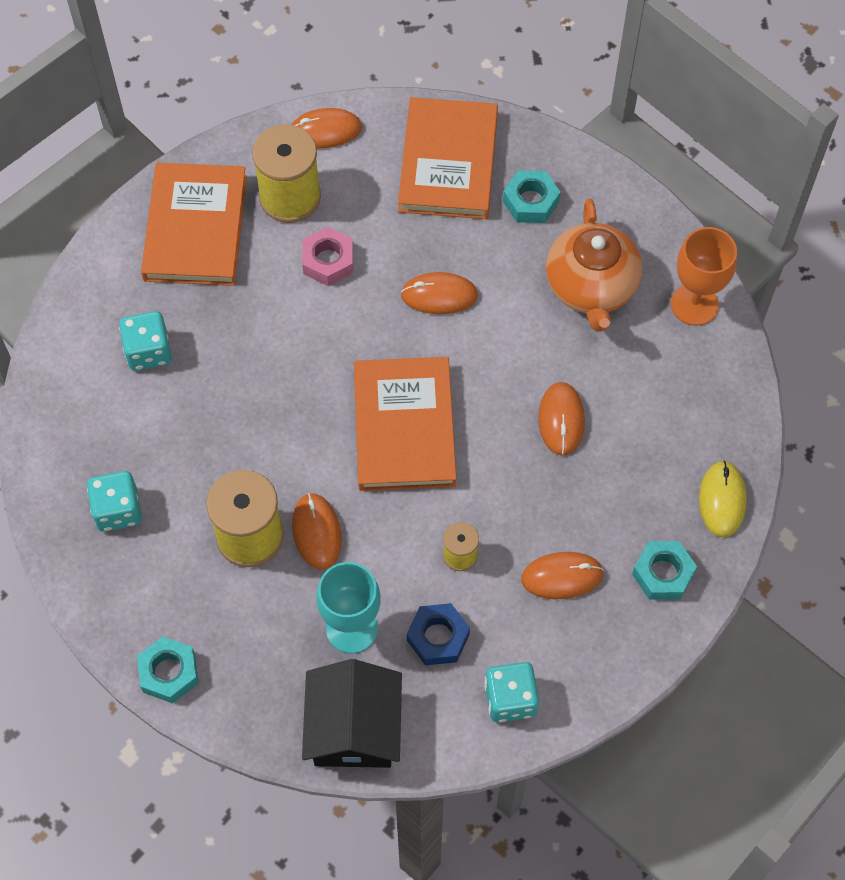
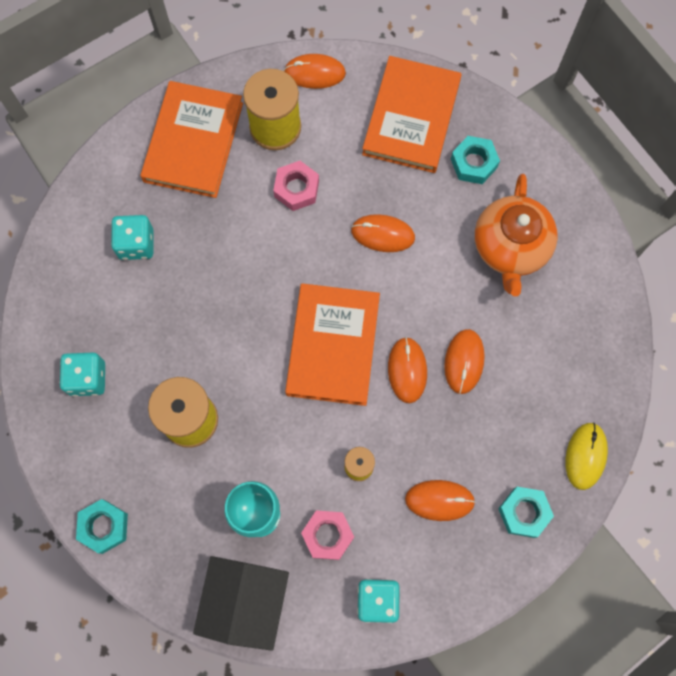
camera: 10 degrees right, 10 degrees up
(316, 532) = (245, 426): orange mouse -> orange mouse (407, 370)
(438, 637) = (327, 535): blue nut -> pink nut
(694, 304) = (594, 277): orange goblet -> none

